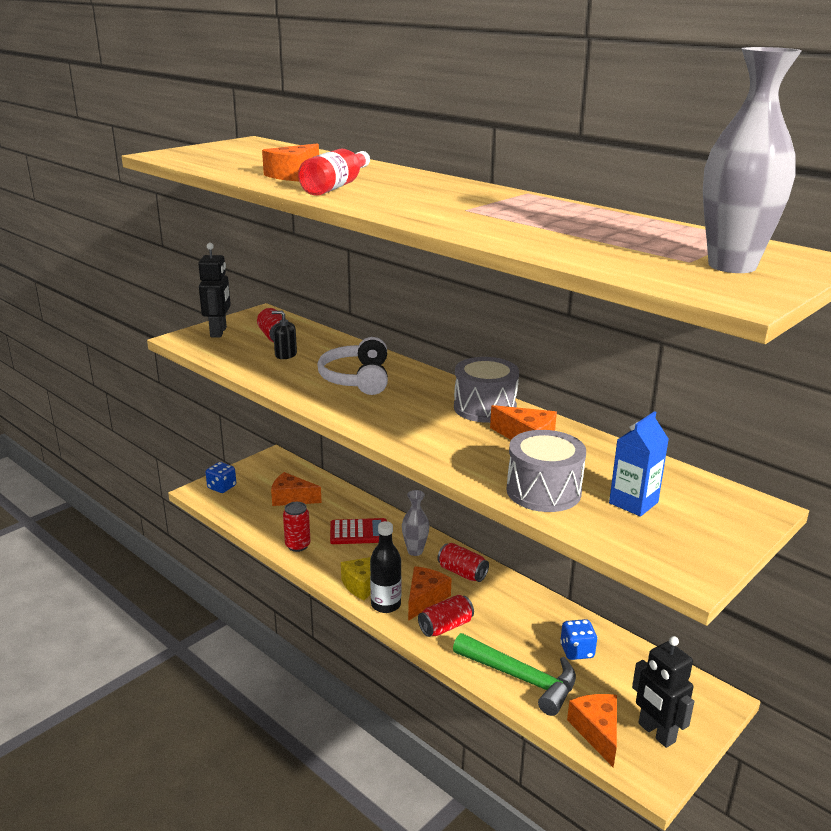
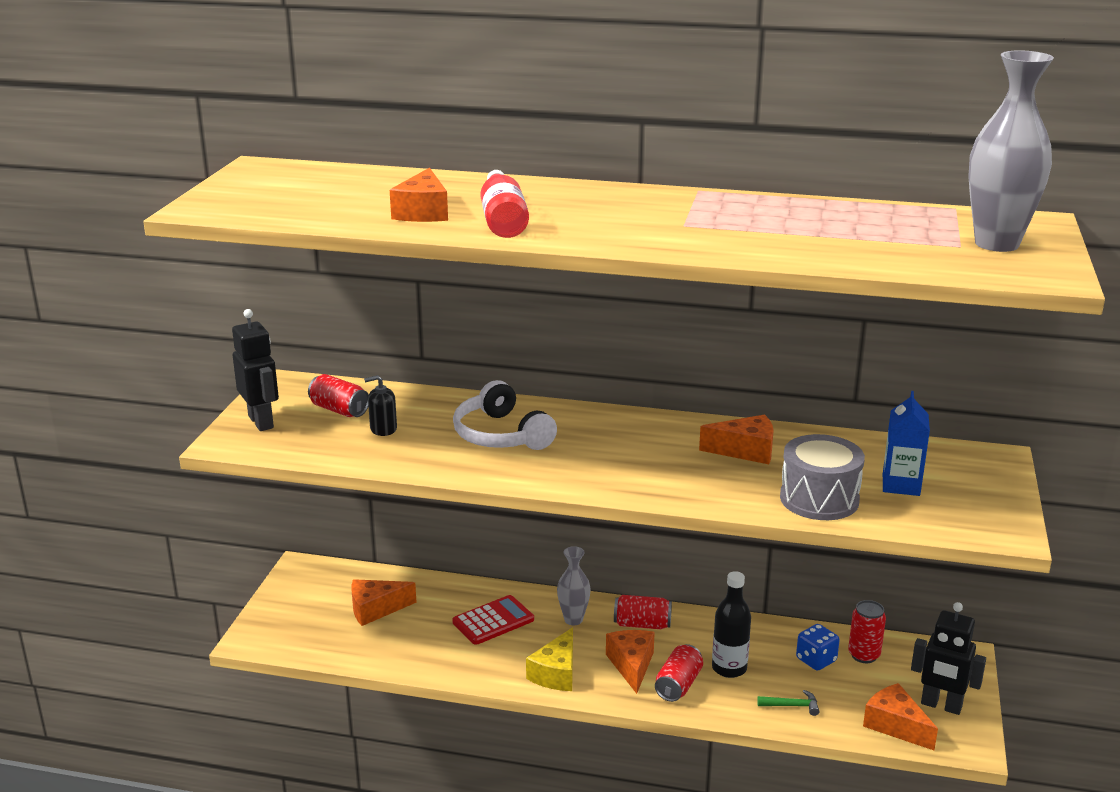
camera: 30 degrees left, 0 degrees up
(222, 487) = (274, 625): blue dice -> none
(297, 545) = (440, 660): red can -> red can (864, 655)
(386, 605) = (599, 687): black bottle -> black bottle (729, 668)
(485, 408) = (669, 430): grey drum -> none
(521, 678) = (792, 706): green hammer -> green hammer, size x0.43

